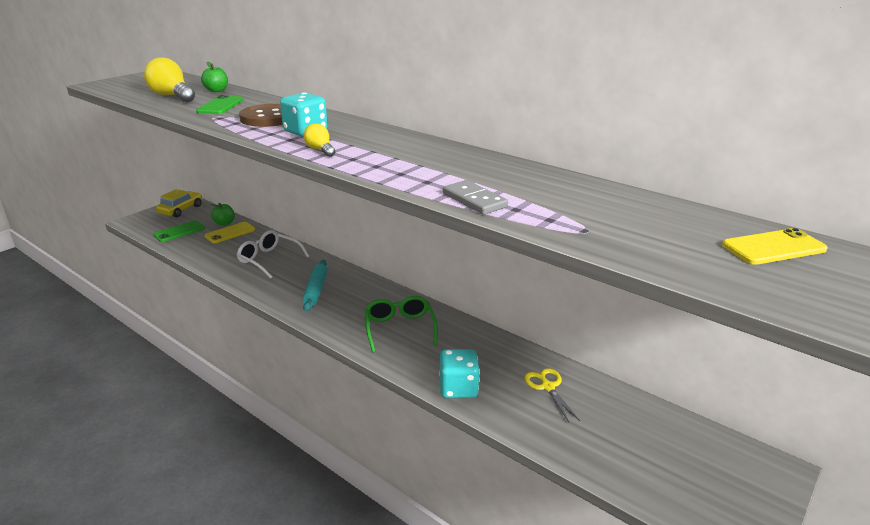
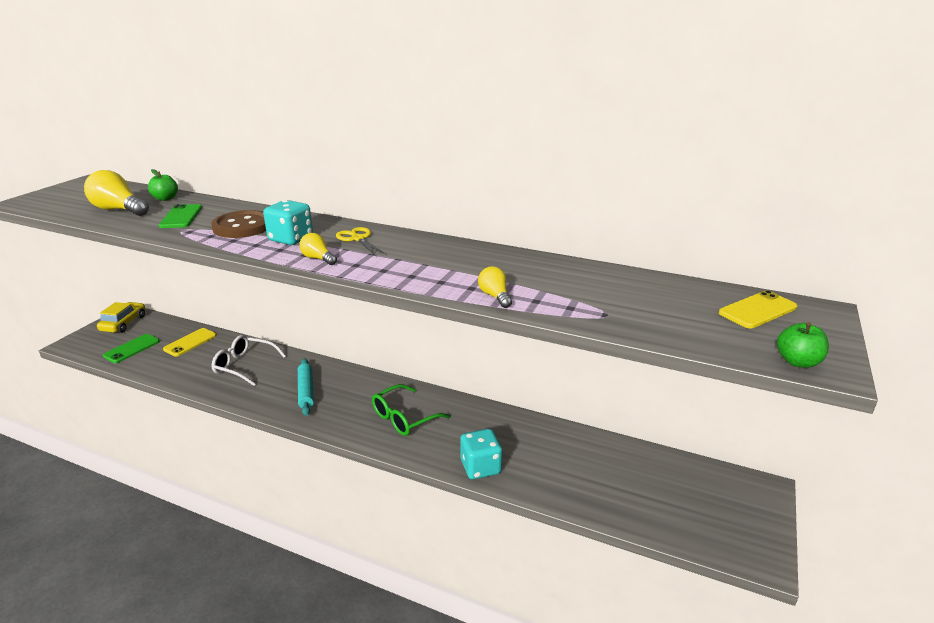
camera: 15 degrees left, 0 degrees up
(224, 223) = (180, 332): green apple -> green apple (797, 362)
(400, 329) = (404, 418): green glasses -> green glasses turned 105 degrees counterclockwise
(474, 200) = (495, 296): grey domino -> yellow light bulb
(547, 387) = (558, 450): yellow scissors -> yellow scissors (358, 239)

